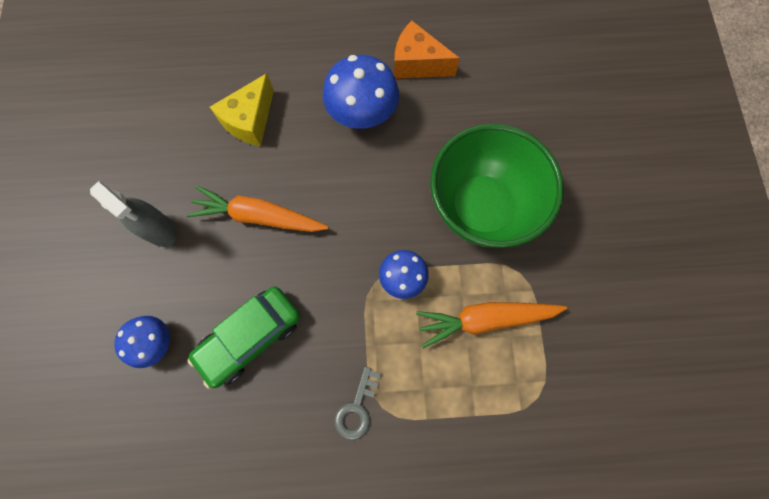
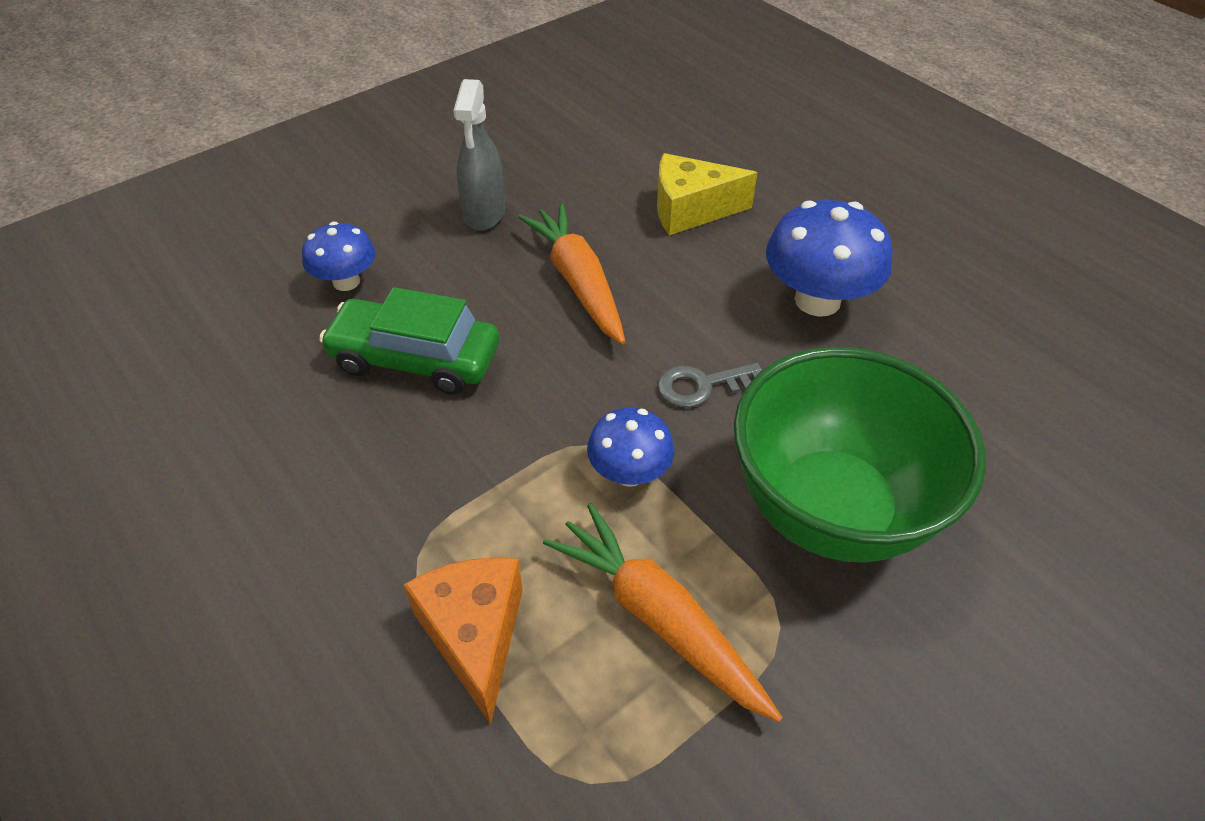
camera: 55 degrees right, 25 degrees down
(357, 408) = (396, 525): grey key -> grey key (702, 386)
(417, 64) = (956, 315): orange cheese -> orange cheese (474, 635)

